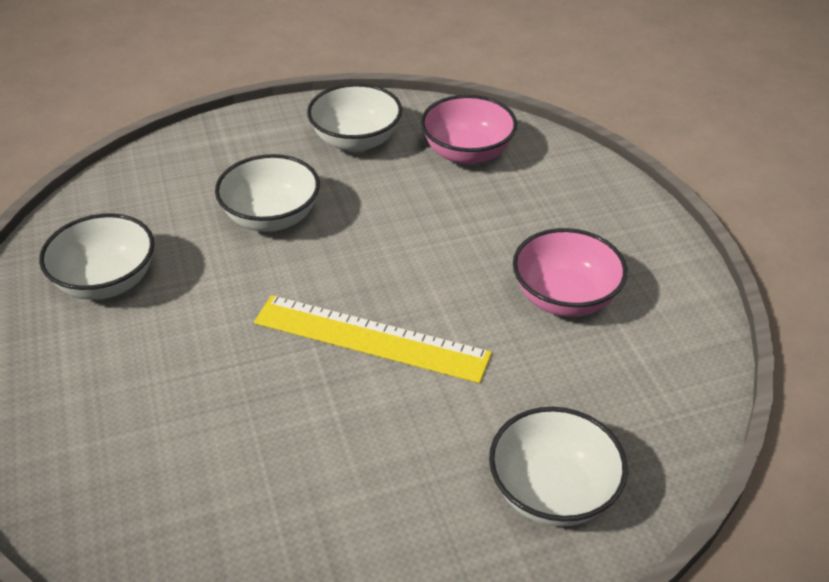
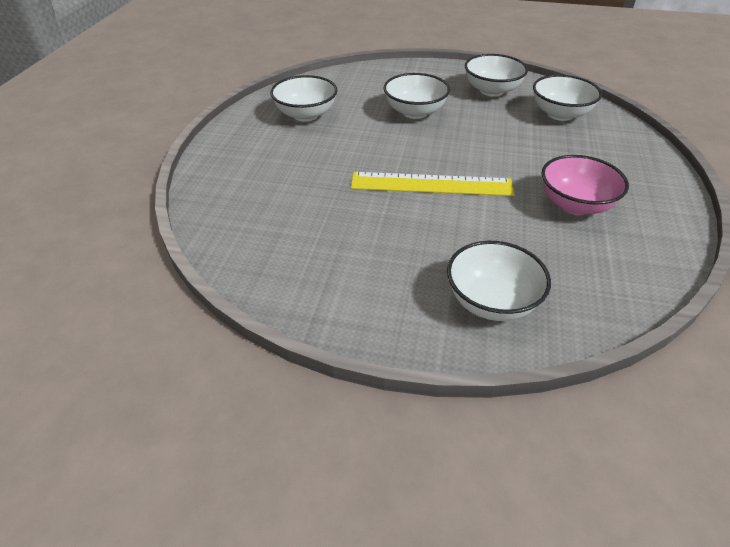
camera: 30 degrees right, 0 degrees up
(371, 338) = (431, 184): yellow ruler -> yellow ruler turned 45 degrees counterclockwise
(467, 153) = (560, 114): pink bowl -> white bowl

